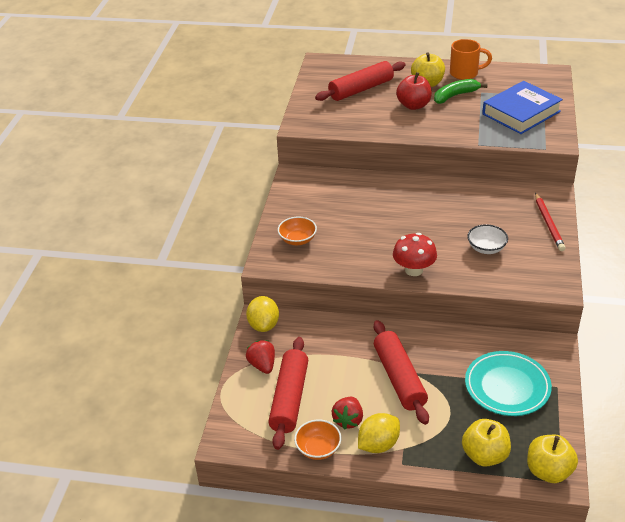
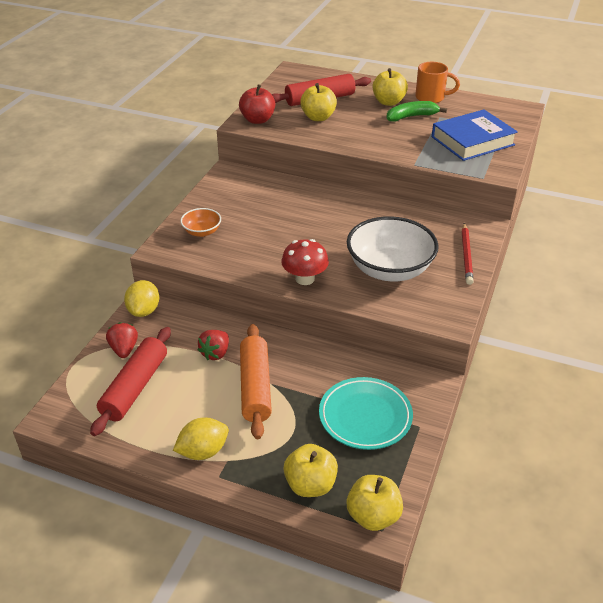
camera: 10 degrees right, 0 degrees up
(318, 449) = (139, 443): orange bowl -> none
(348, 420) = (184, 420): red strawberry -> red strawberry (215, 353)
(368, 109) = (318, 117): none -> yellow apple
(399, 378) = (255, 387): red rolling pin -> orange rolling pin
(413, 105) = (365, 120): red apple -> red apple (257, 120)
(486, 248) = (389, 269): white bowl -> white bowl, size x2.08

